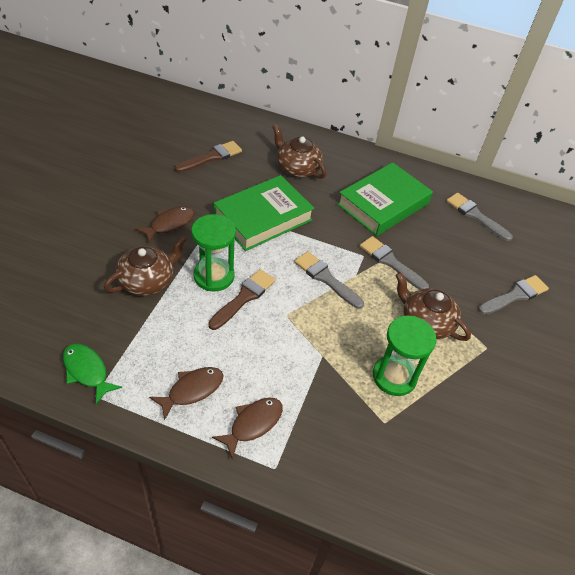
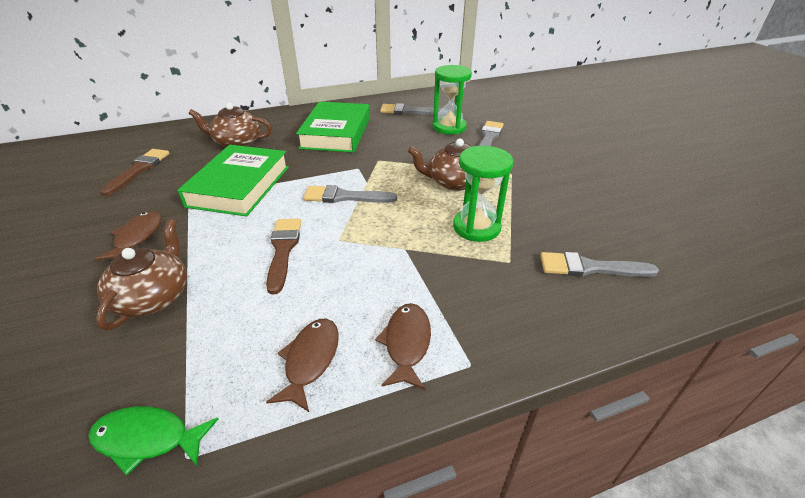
camera: 35 degrees left, 10 degrees down
(214, 276) = (232, 251): green hourglass -> green hourglass (449, 127)
(390, 262) = (384, 162): grey brush -> grey brush (590, 268)

